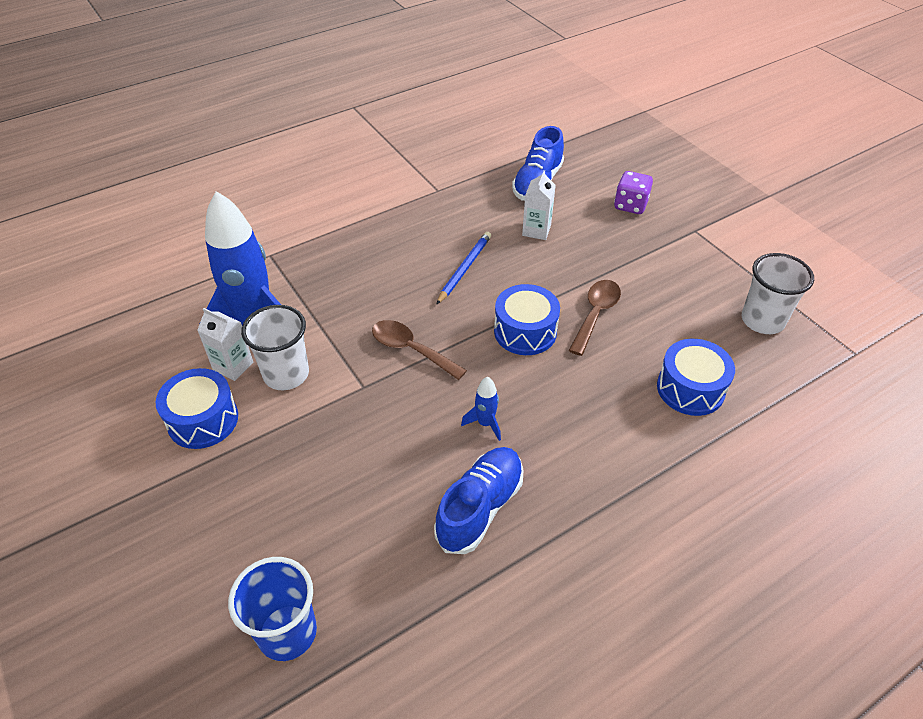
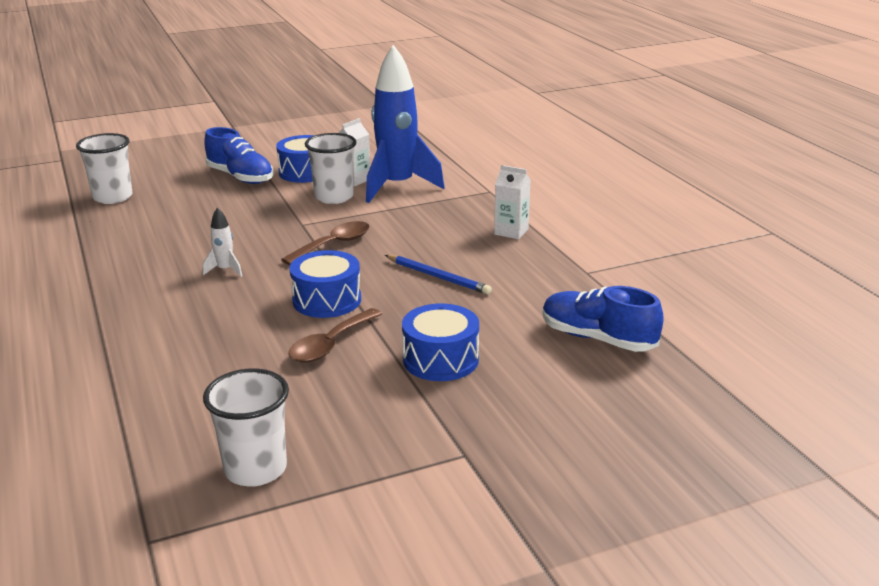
camera: 100 degrees right, 20 degrees down
(287, 632) = (113, 197): blue cup -> white cup
(480, 508) = (145, 261): blue shoe -> blue shoe (240, 177)
(485, 423) = (225, 270): blue rocket -> white rocket
(536, 230) = (494, 326): white carton -> white carton (511, 232)
(595, 314) = (331, 344): brown spoon -> brown spoon turned 90 degrees clockwise
(630, 205) = (536, 406): purple dice -> none
(690, 389) = (186, 385): blue drum -> blue drum (440, 359)

